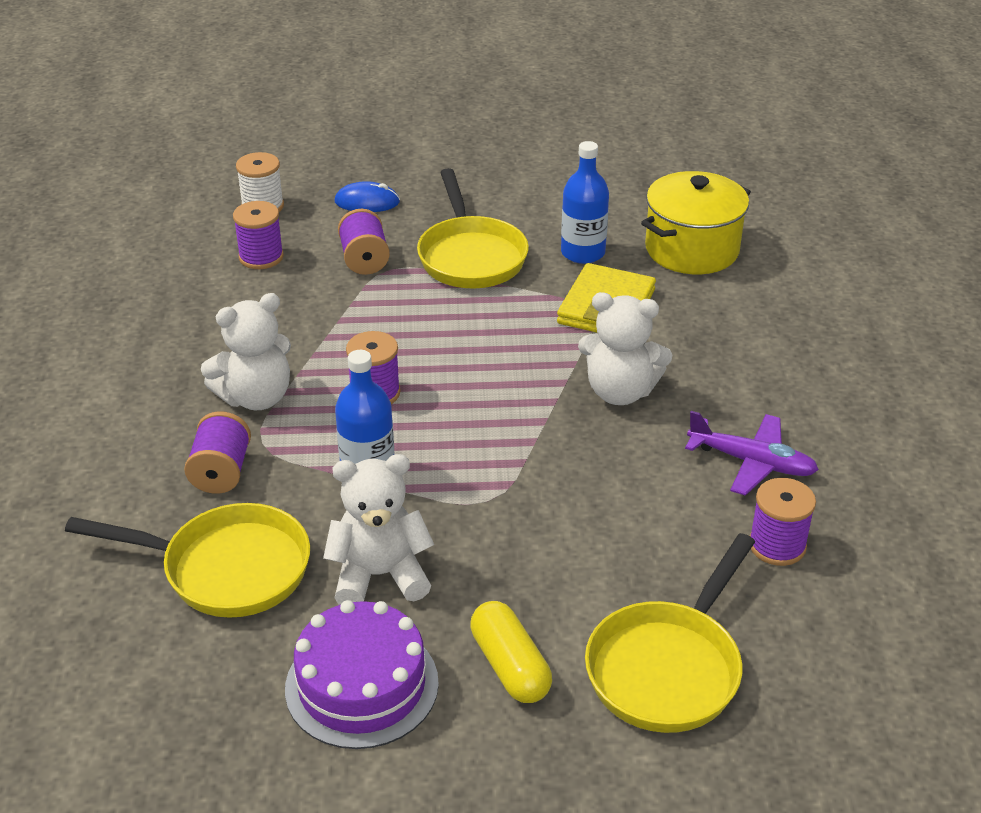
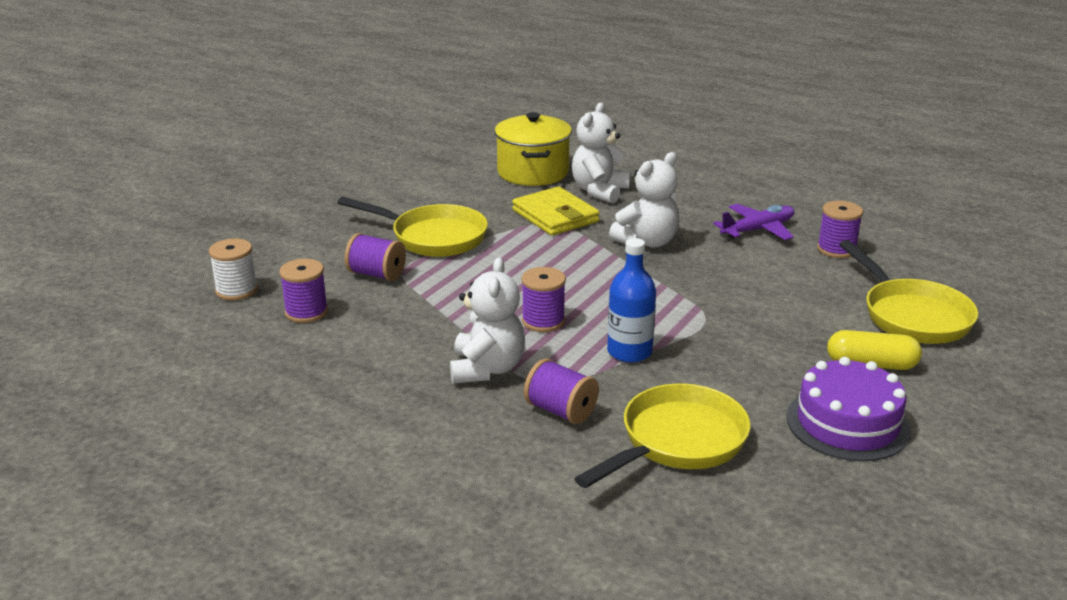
camera: 55 degrees left, 10 degrees down
(367, 202) = (303, 250): blue mouse -> none
(380, 575) = (743, 382): white teddy bear -> white teddy bear (599, 191)
(583, 253) = (486, 202): blue bottle -> none

